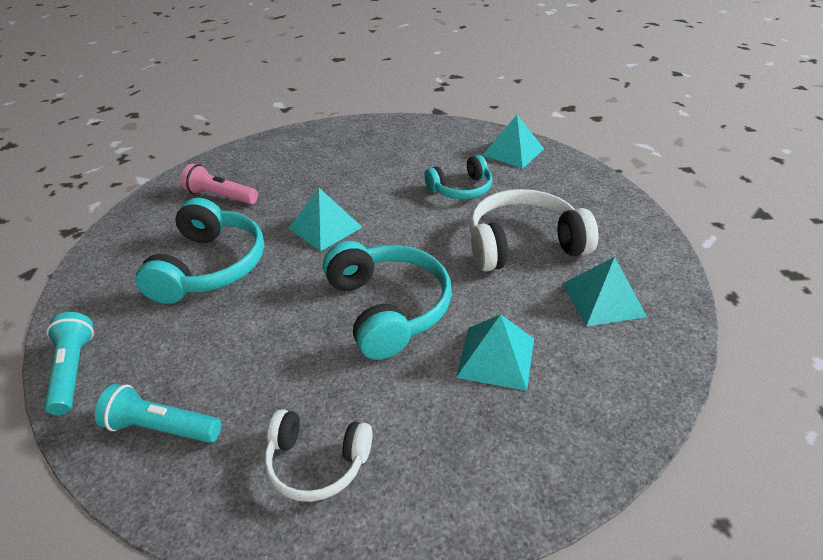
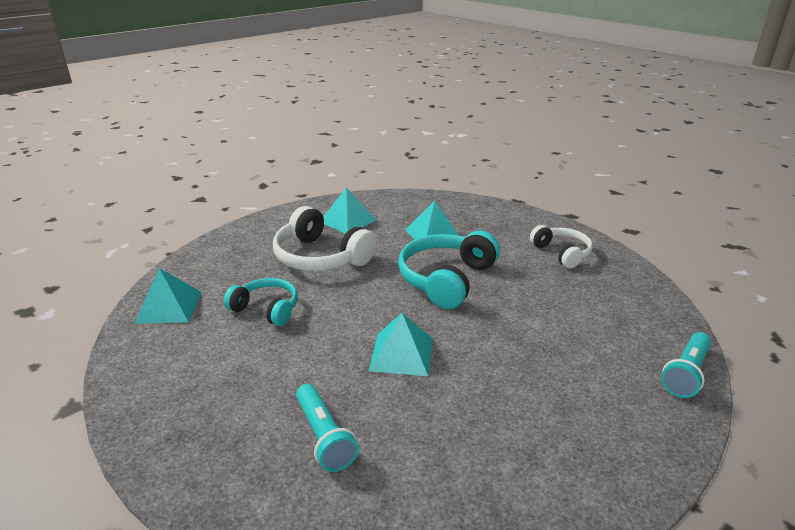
camera: 130 degrees left, 10 degrees down
(162, 427) = (633, 306): turquoise flashlight -> turquoise flashlight (324, 437)
(210, 267) = (527, 387): turquoise headphones -> none
(221, 196) = (440, 472): pink flashlight -> none

